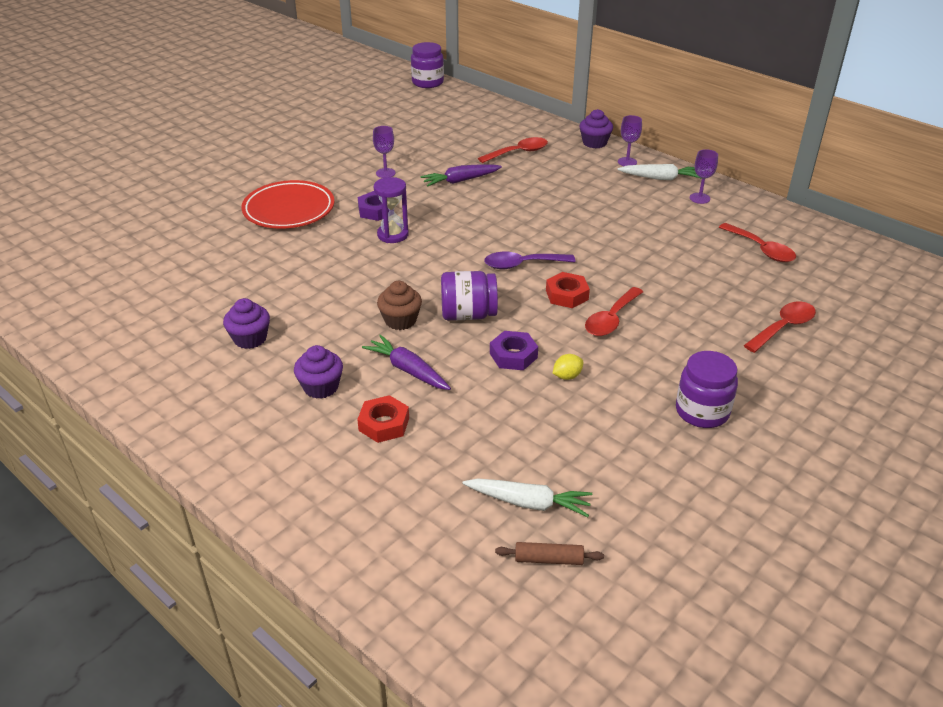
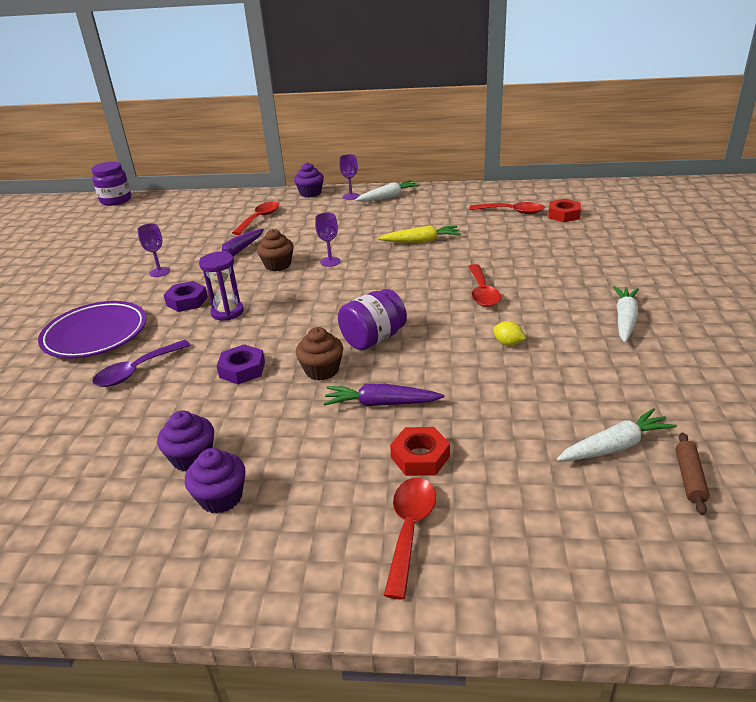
camera: 35 degrees left, 5 degrees down
(289, 210) = (95, 335): red plate -> purple plate
(321, 387) = (321, 460): purple cupcake -> purple cupcake (221, 497)
(478, 208) = (278, 265): none -> brown cupcake
(513, 355) = (449, 349): purple nut -> purple nut (242, 369)
(522, 265) = (366, 287): purple spoon -> purple spoon (136, 371)
(548, 559) = (689, 478): brown rolling pin -> brown rolling pin turned 45 degrees counterclockwise
(567, 295) = (429, 291): red nut -> red nut (563, 215)
(567, 376) = (508, 343): yellow lemon -> yellow lemon turned 75 degrees counterclockwise
(627, 241) = (421, 241): none -> yellow carrot
(699, 198) = (431, 199): purple goblet -> purple goblet (330, 262)
(702, 411) = (625, 319): purple jar -> white carrot
(783, 327) = (592, 248): red spoon -> red spoon (410, 529)

